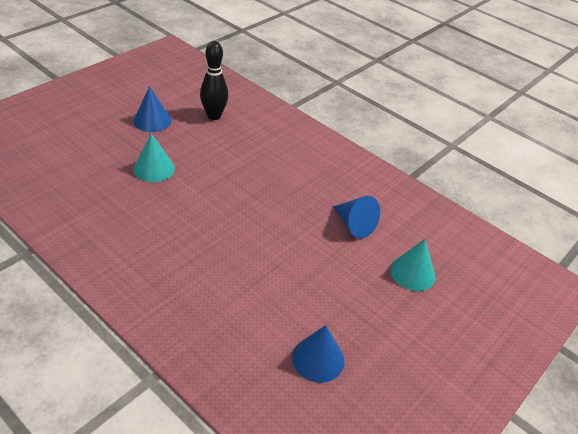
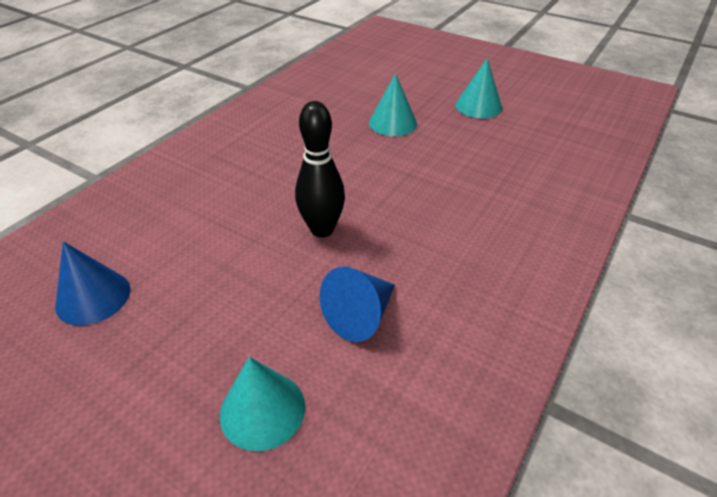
camera: 85 degrees right, 0 degrees up
(152, 120) = (478, 106): blue cone -> turquoise cone
(214, 116) = (527, 145): black bowling pin -> black bowling pin (322, 229)

